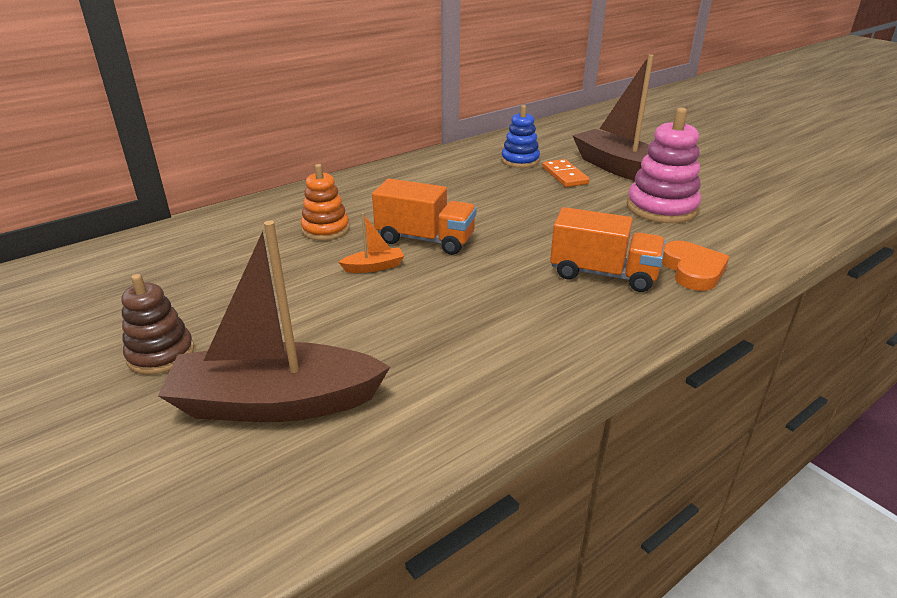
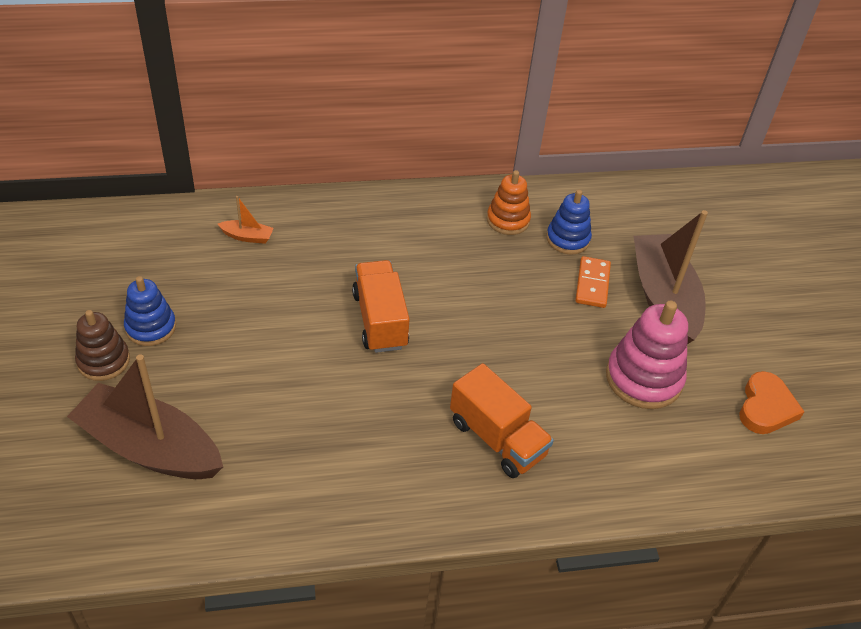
camera: 25 degrees right, 15 degrees up
(198, 312) = (151, 327): none -> blue stacking toy
(325, 229) = (306, 267): orange stacking toy -> orange stacking toy (508, 220)
(374, 267) = (312, 336): orange boat -> orange boat (247, 236)
(425, 240) = (380, 320): orange truck -> orange truck turned 150 degrees counterclockwise
(692, 270) = (584, 474): orange heart -> orange heart (766, 407)

